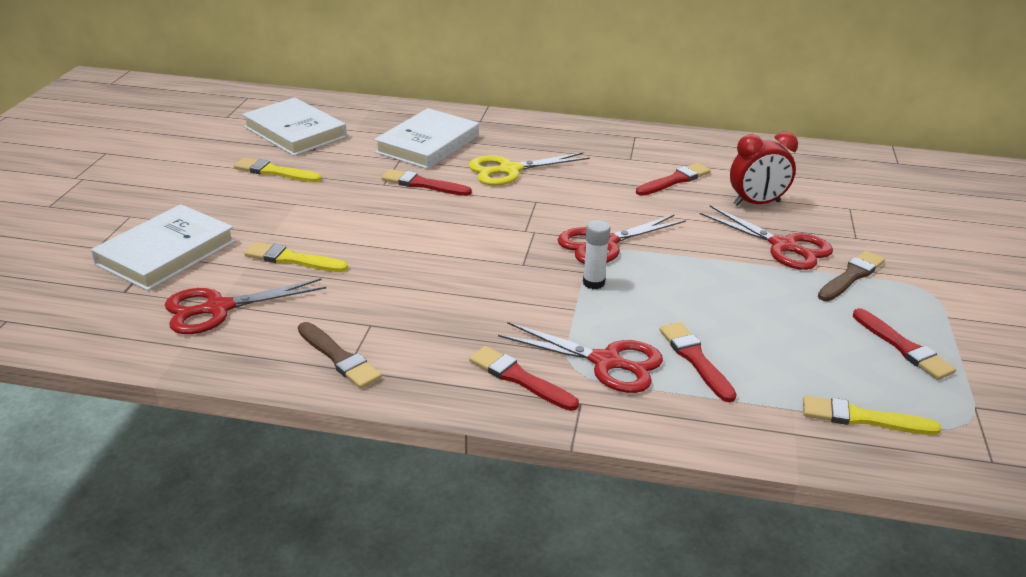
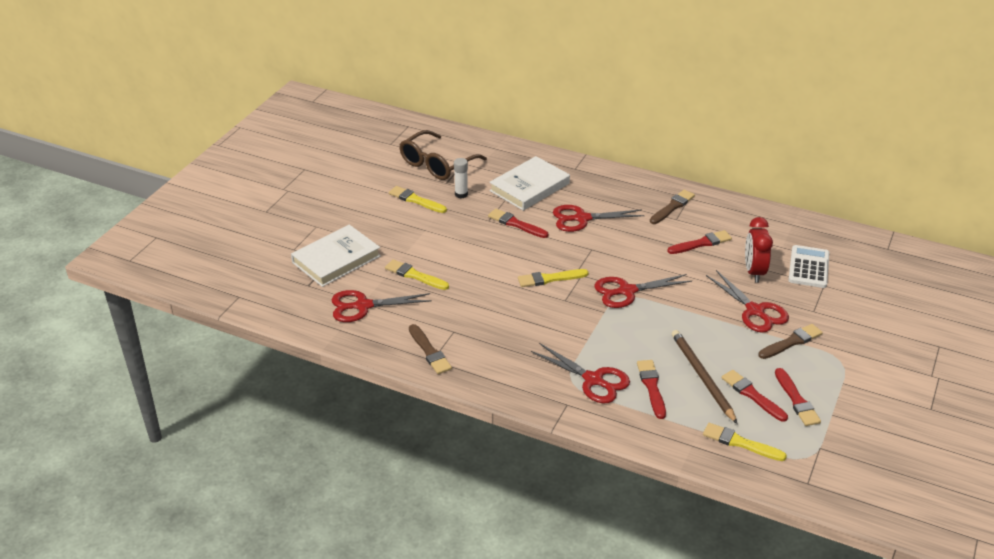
camera: 15 degrees right, 5 degrees up
(295, 132) = (436, 164): white book -> brown glasses
(492, 241) = (550, 279): none -> yellow brush
(509, 170) = (582, 218): yellow scissors -> red scissors
(519, 378) = (535, 382): red brush -> red brush (752, 395)
(593, 283) = (607, 321): white glue stick -> white glue stick (461, 194)
(619, 147) = (672, 207): none -> brown brush
(756, 203) = (754, 272): red clock -> red clock turned 90 degrees clockwise
(759, 335) = (702, 377): none -> brown pencil
(820, 191) = (808, 267): none -> white calculator

